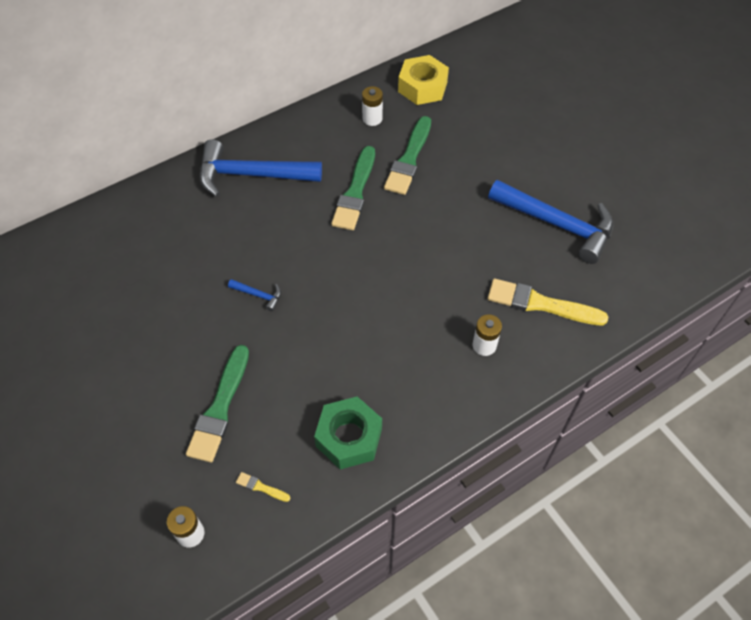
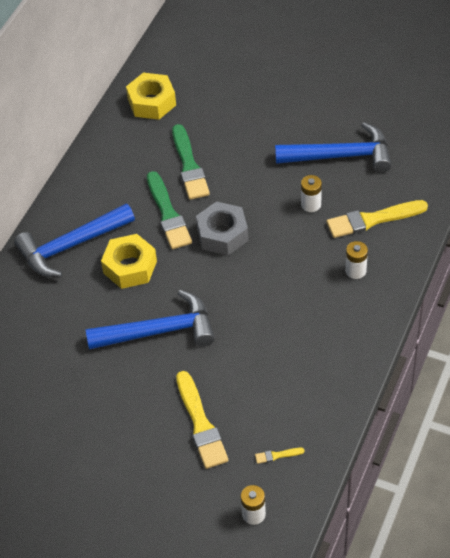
camera: 30 degrees left, 5 degrees down
(220, 408) = (201, 424): green brush -> yellow brush
(258, 295) = (159, 331): blue hammer -> blue hammer, size x2.46
(283, 221) = (130, 267): none -> yellow nut
(349, 437) = (311, 387): green nut -> none
(372, 119) = (132, 149): white battery -> white battery (311, 204)
(387, 238) = (222, 234): none -> grey nut

